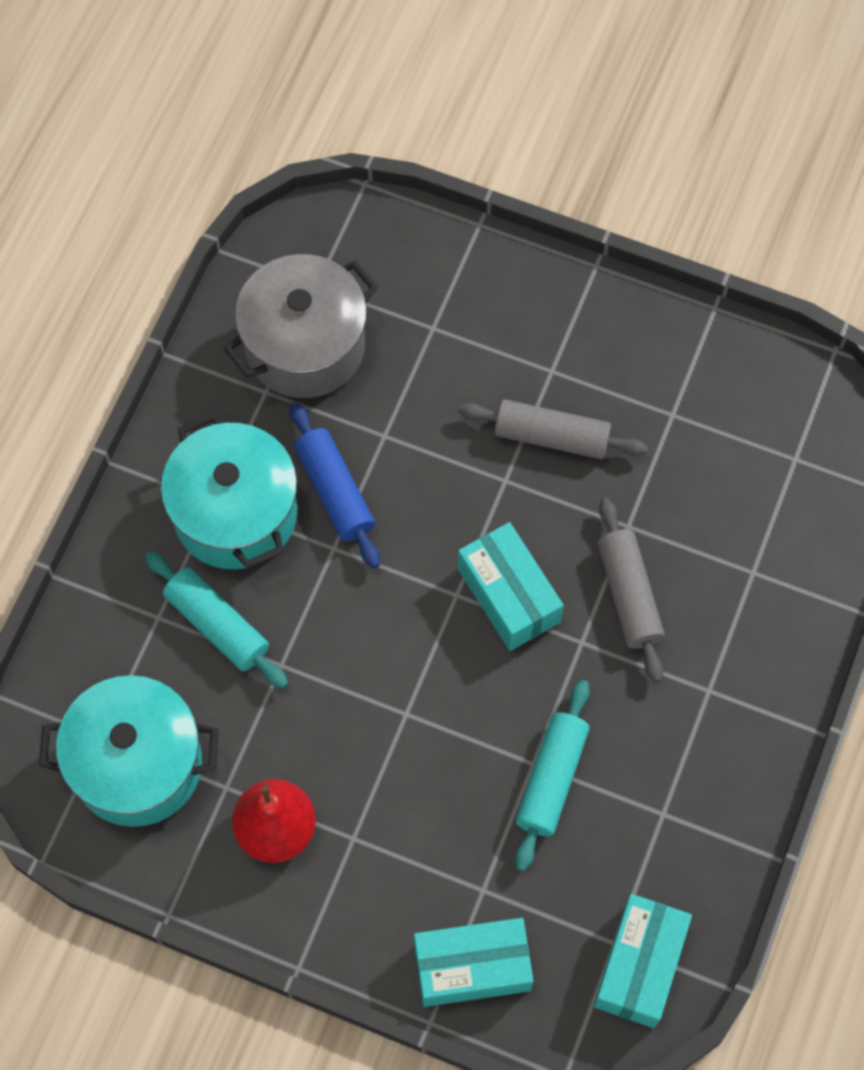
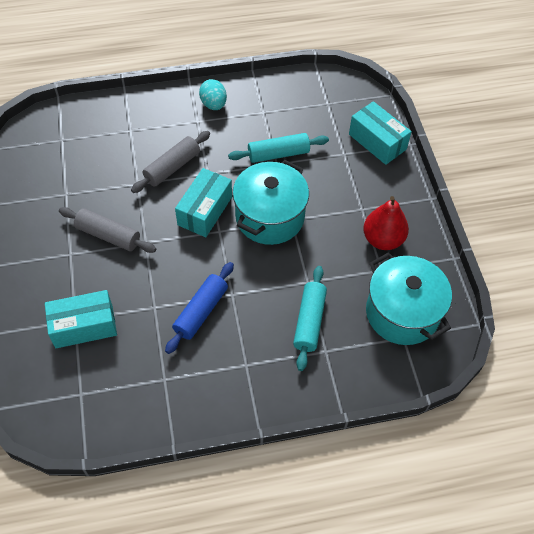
camera: 125 degrees left, 10 degrees down
(235, 513) = (245, 350): turquoise pot -> turquoise pot (270, 217)
(305, 346) = (123, 376): grey pot -> none
(551, 436) = (108, 235): grey rolling pin -> grey rolling pin turned 45 degrees counterclockwise
(640, 966) = (330, 92): turquoise box -> turquoise box (84, 326)
(732, 740) = (213, 104): none -> turquoise egg

